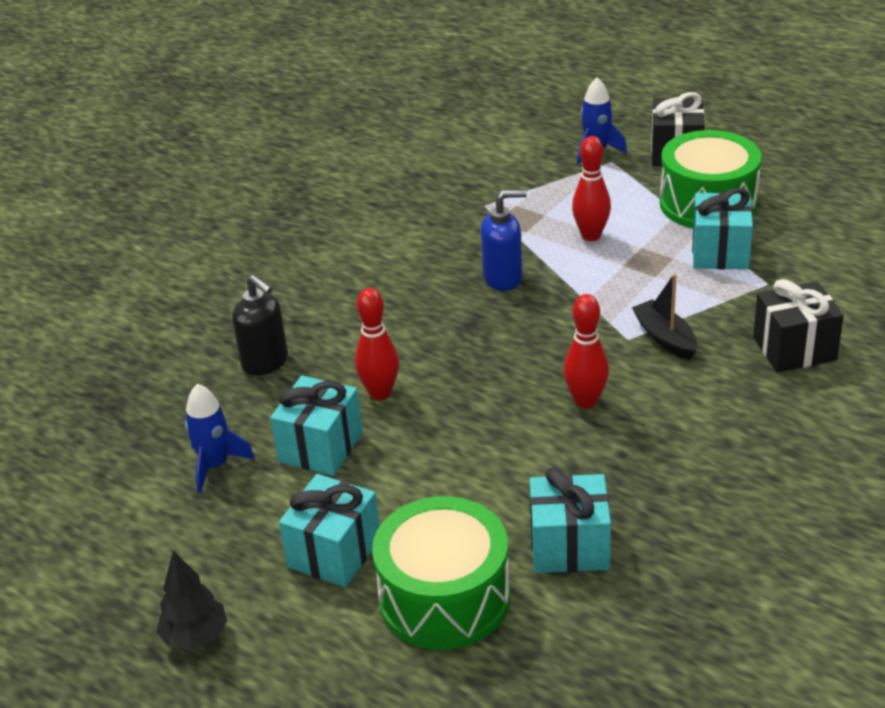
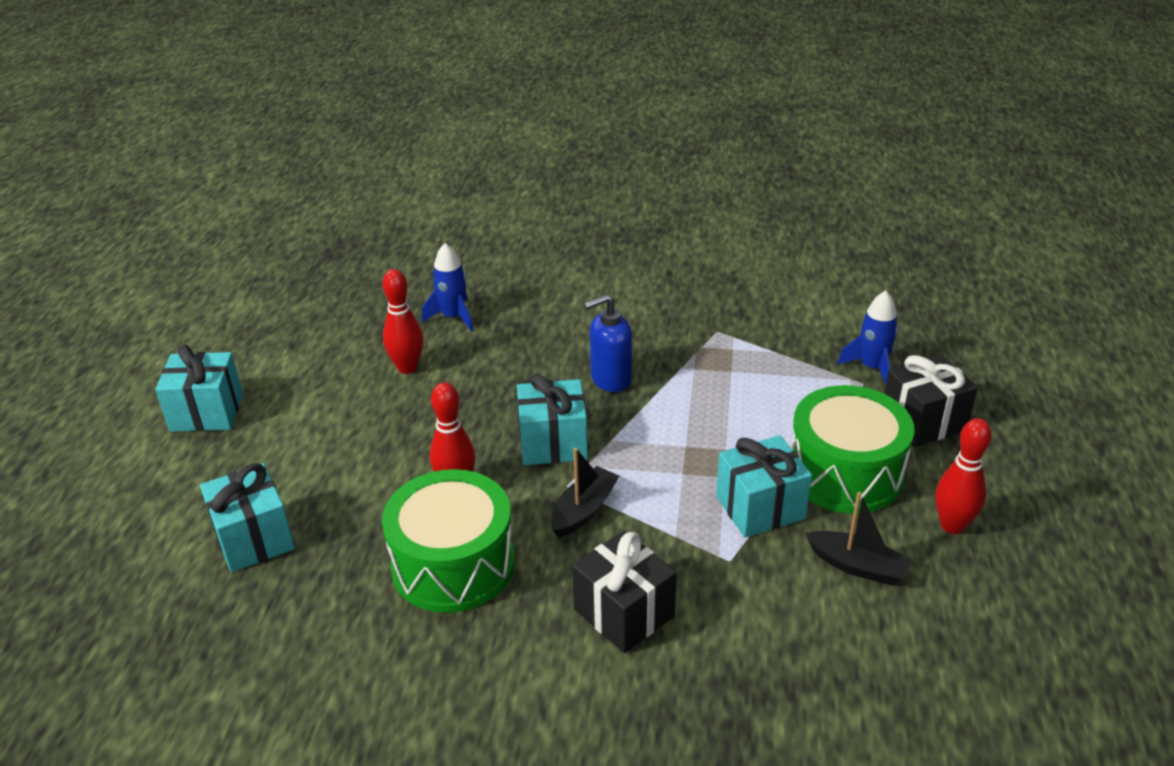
camera: 60 degrees right, 0 degrees up
(195, 637) = (102, 381): black tree -> none
(215, 466) = (284, 322): blue rocket -> blue rocket (453, 317)
(265, 362) = (416, 299): black soap dispenser -> none
(321, 447) = (326, 362): turquoise gift -> turquoise gift (553, 443)
(444, 598) = (171, 486): green drum -> green drum (453, 564)
(503, 278) = (610, 379): blue soap dispenser -> blue soap dispenser turned 105 degrees clockwise
(591, 235) = (719, 410): red bowling pin -> red bowling pin (952, 526)
(807, 231) = (857, 566): none -> black boat

